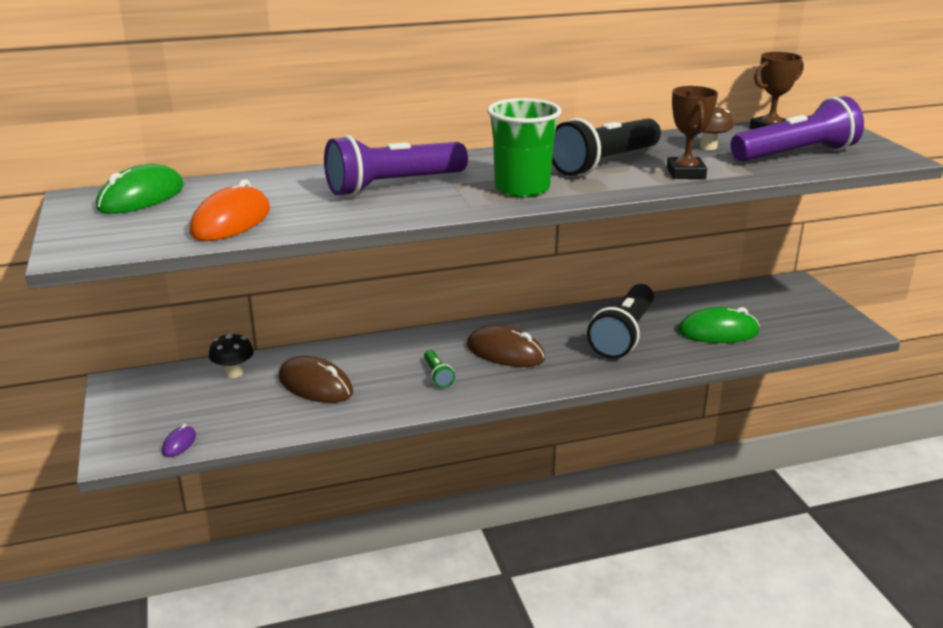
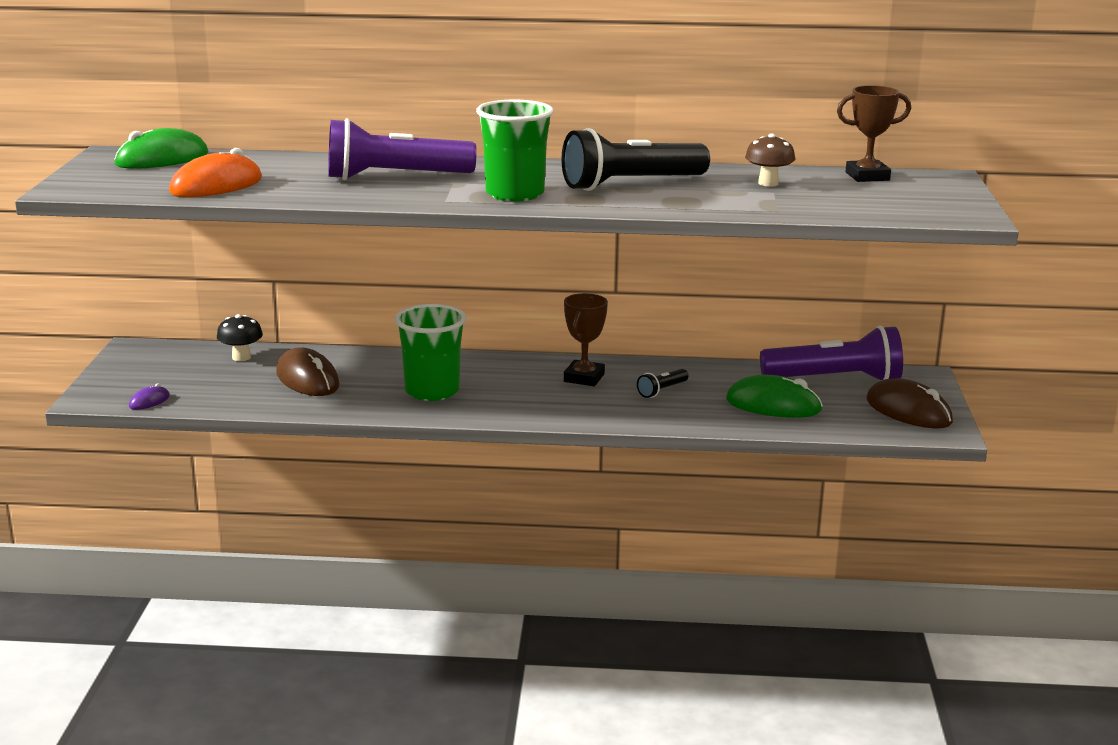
camera: 20 degrees right, 5 degrees down
(437, 375) = (432, 391): green flashlight -> green cup
(505, 352) = (519, 384): brown mouse -> brown mouse (908, 411)
(623, 335) = (662, 390): black flashlight -> black flashlight, size x0.43
(685, 173) = (704, 202): brown trophy -> brown trophy (584, 378)
(795, 154) = (856, 201): purple flashlight -> purple flashlight (835, 379)

